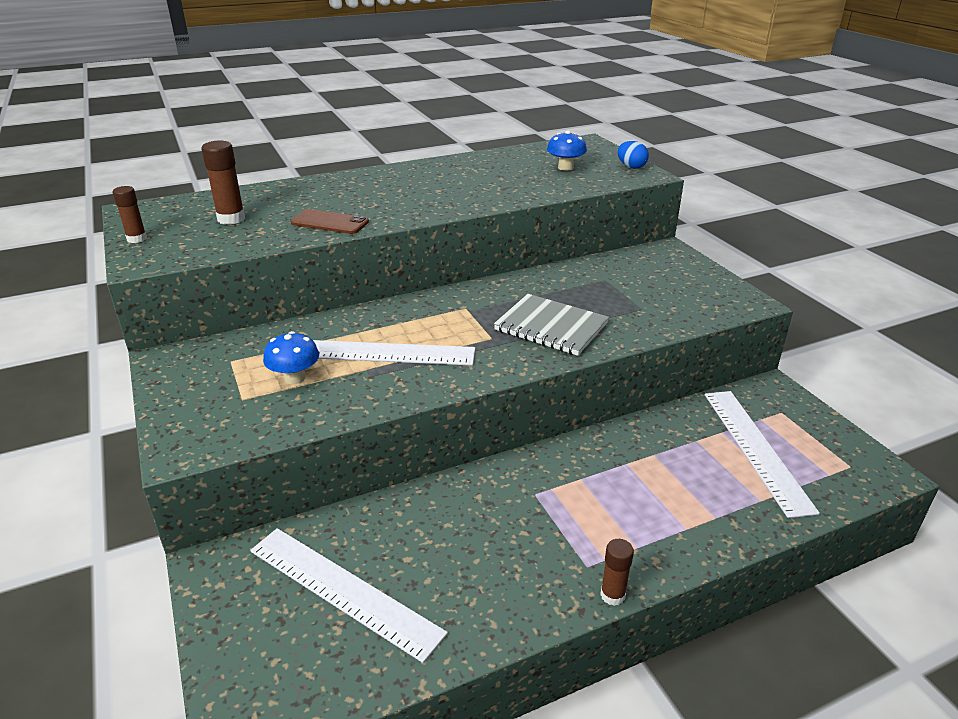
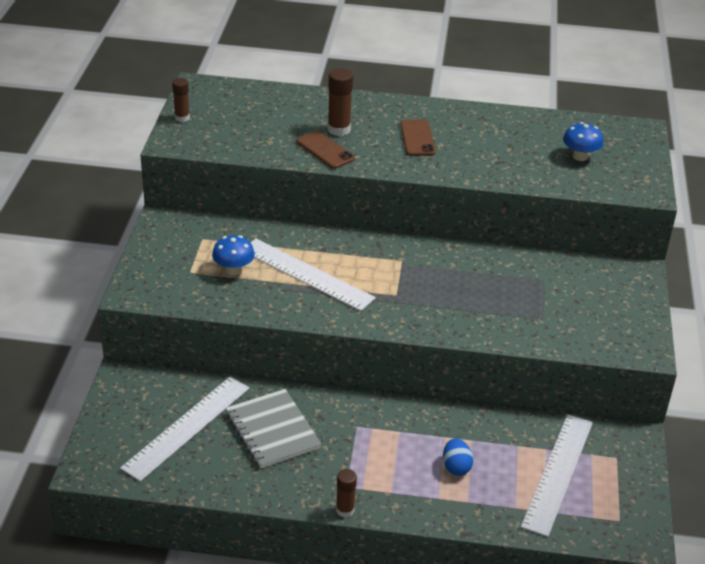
camera: 30 degrees right, 5 degrees up
(231, 219) = (258, 120): brown glue stick -> brown glue stick (339, 130)
(343, 590) = (187, 427): white ruler -> white ruler turned 60 degrees clockwise
(411, 191) = (417, 138): none -> brown phone
(551, 327) = (450, 304): grey notebook -> grey notebook (272, 431)
(631, 167) = (644, 177): blue egg -> blue egg (456, 467)

